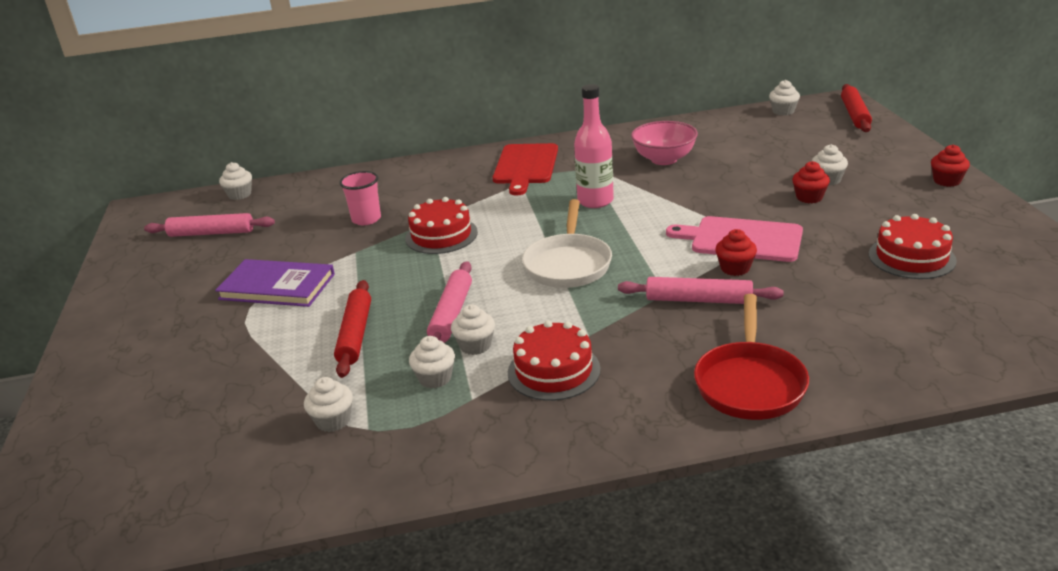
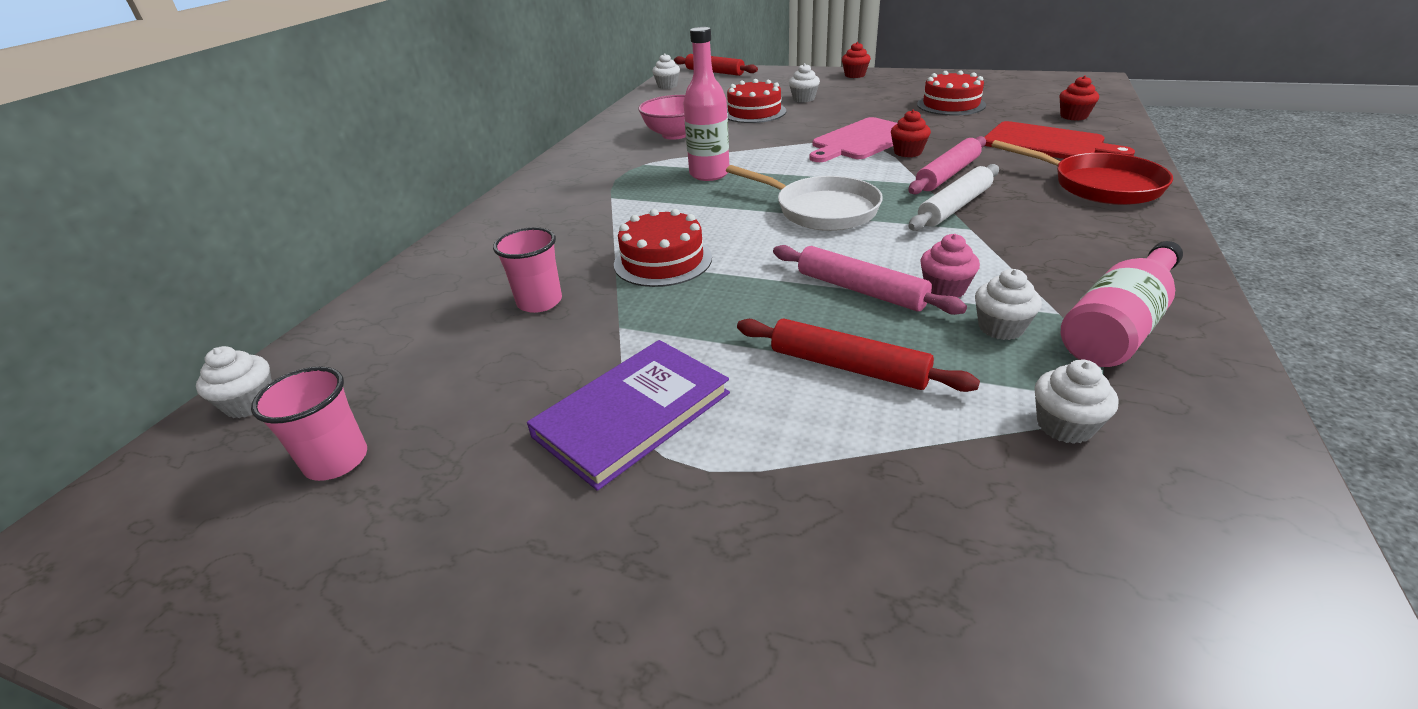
camera: 60 degrees left, 5 degrees up
(212, 233) = (337, 461): pink rolling pin -> pink cup
(468, 426) = (1118, 326): none -> pink bottle
(475, 346) = (945, 289): white cupcake -> pink cupcake
(525, 166) = (577, 188): red cutting board -> red cutting board (1047, 143)
(553, 371) = (1028, 258): red cake -> red cake (754, 112)
(626, 319) = (954, 207): none -> white rolling pin
(809, 197) = (823, 109): red cupcake -> red cupcake (1073, 116)

